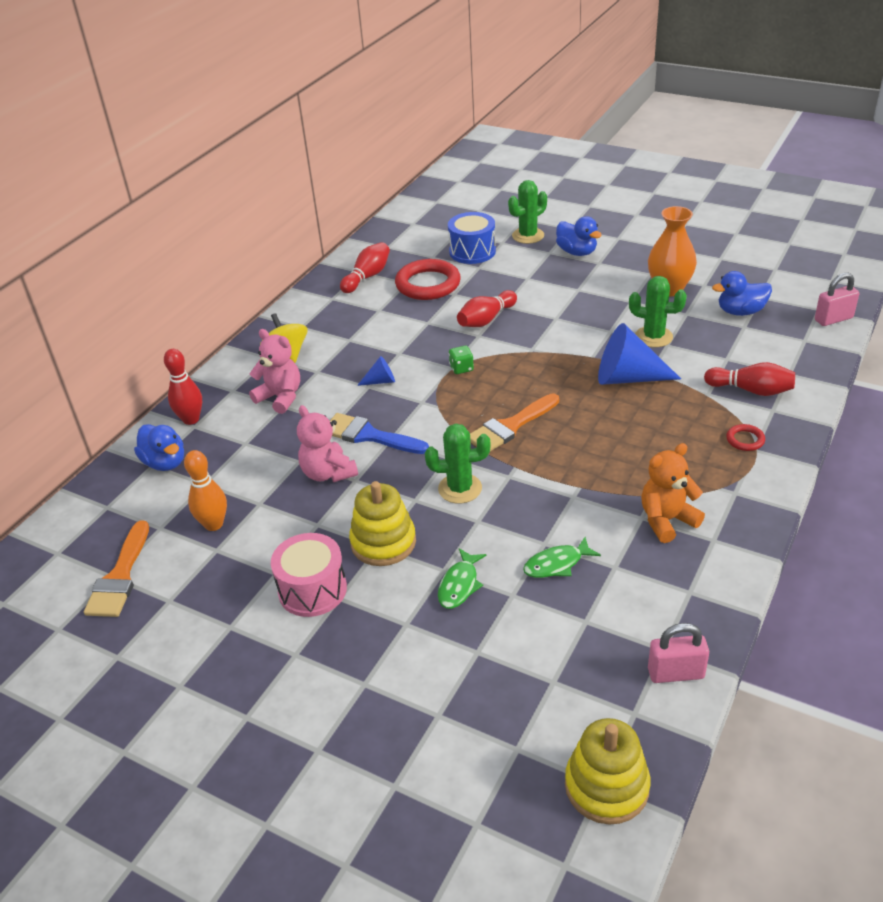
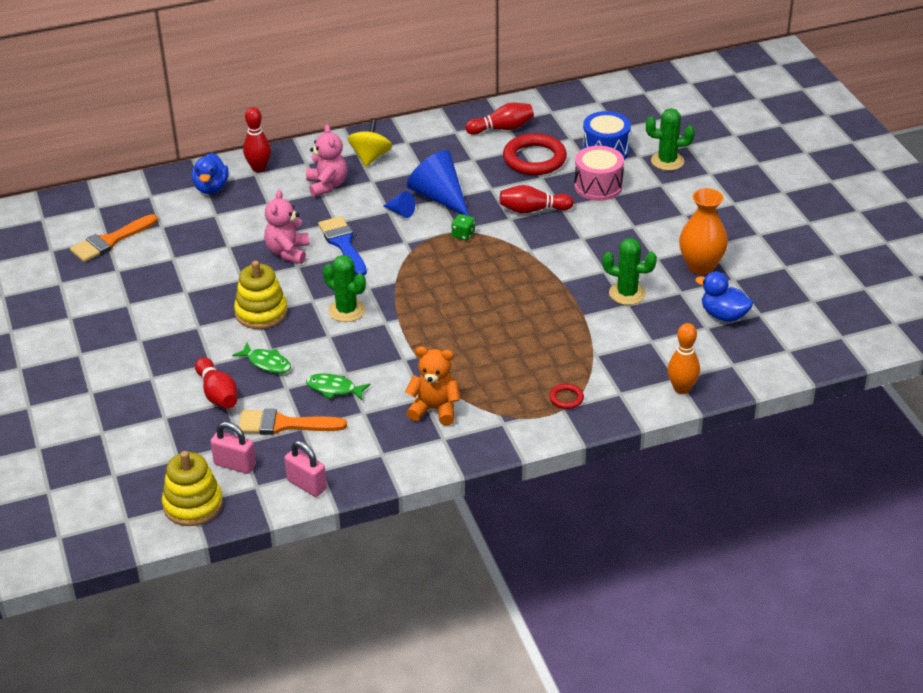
camera: 40 degrees right, 0 degrees up
(214, 524) = (190, 242): orange bowling pin -> orange bowling pin (681, 389)
(312, 590) = (191, 313): pink drum -> pink drum (598, 186)
(459, 585) = (266, 363): green fish -> green fish turned 120 degrees counterclockwise
(510, 426) = (433, 293): orange brush -> orange brush (283, 424)
(577, 252) = (682, 196): blue duck -> none
(628, 378) = (560, 310): blue cone -> blue cone (439, 197)
(653, 337) = (627, 293): green cactus -> green cactus turned 45 degrees counterclockwise
(751, 390) = (629, 371): red bowling pin -> red bowling pin (217, 394)
(833, 319) = (784, 364): pink padlock -> pink padlock (235, 465)

